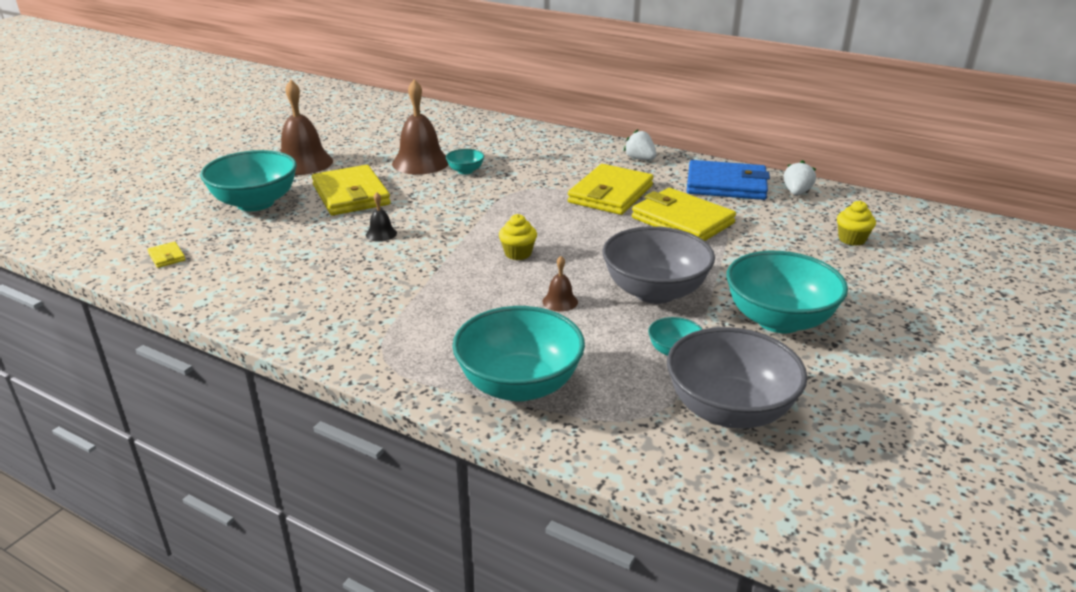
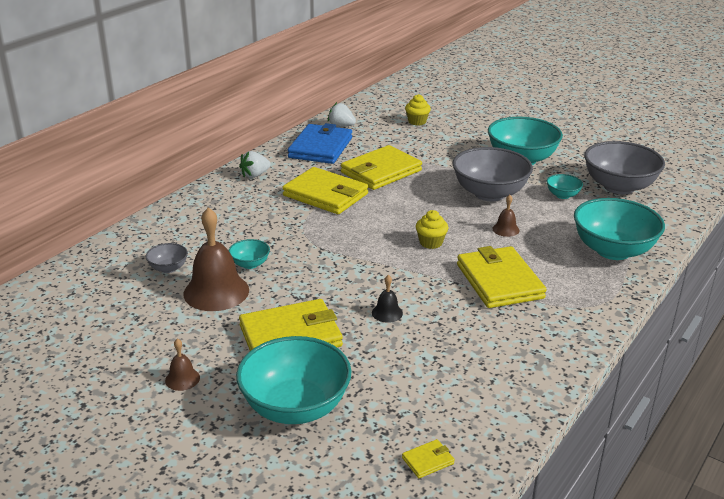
camera: 85 degrees left, 0 degrees up
(304, 163) = (182, 379): brown bell -> brown bell, size x0.46
(438, 294) = (499, 281): none -> yellow wallet
(456, 143) = (168, 268): none -> grey bowl

